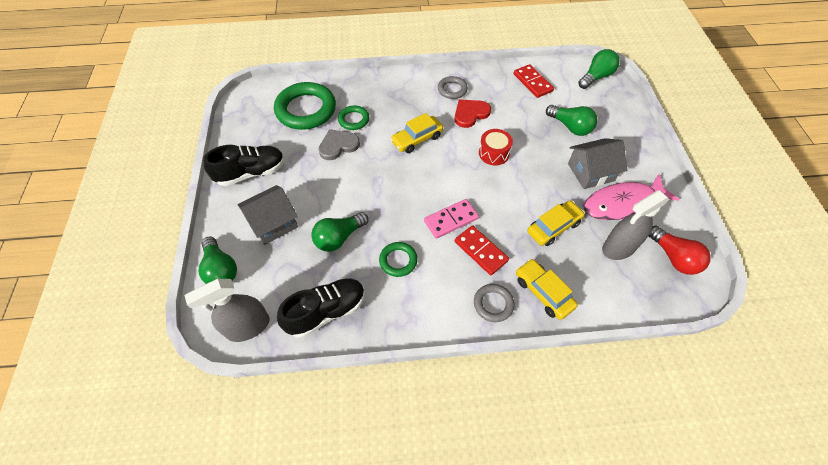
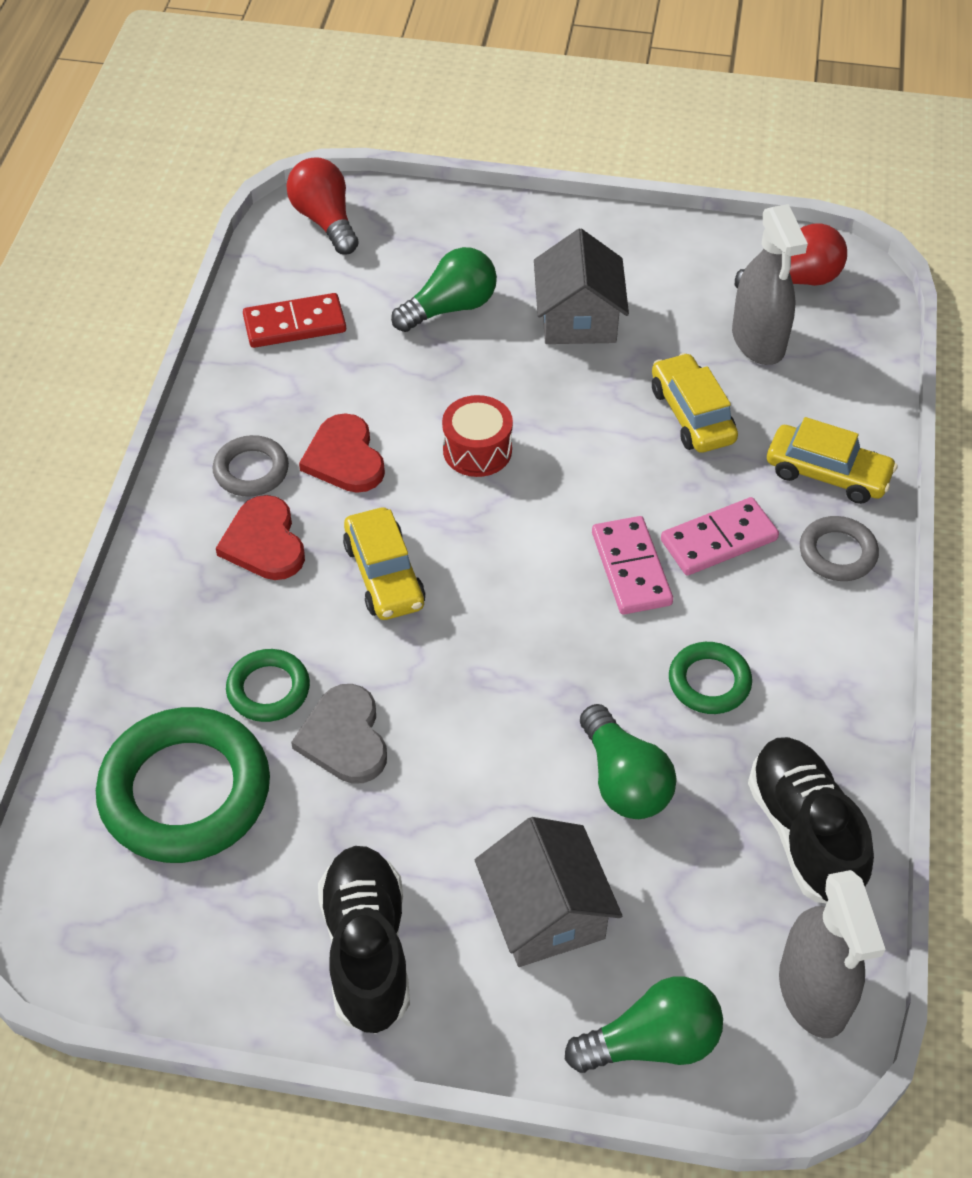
camera: 75 degrees left, 5 degrees down
(419, 102) = (264, 542): none -> red heart
(480, 251) = (719, 540): red domino -> pink domino
(543, 292) = (827, 474): yellow car -> yellow car turned 135 degrees counterclockwise
(596, 77) = (325, 221): green light bulb -> red light bulb
(622, 204) = (666, 301): pink fish -> none

